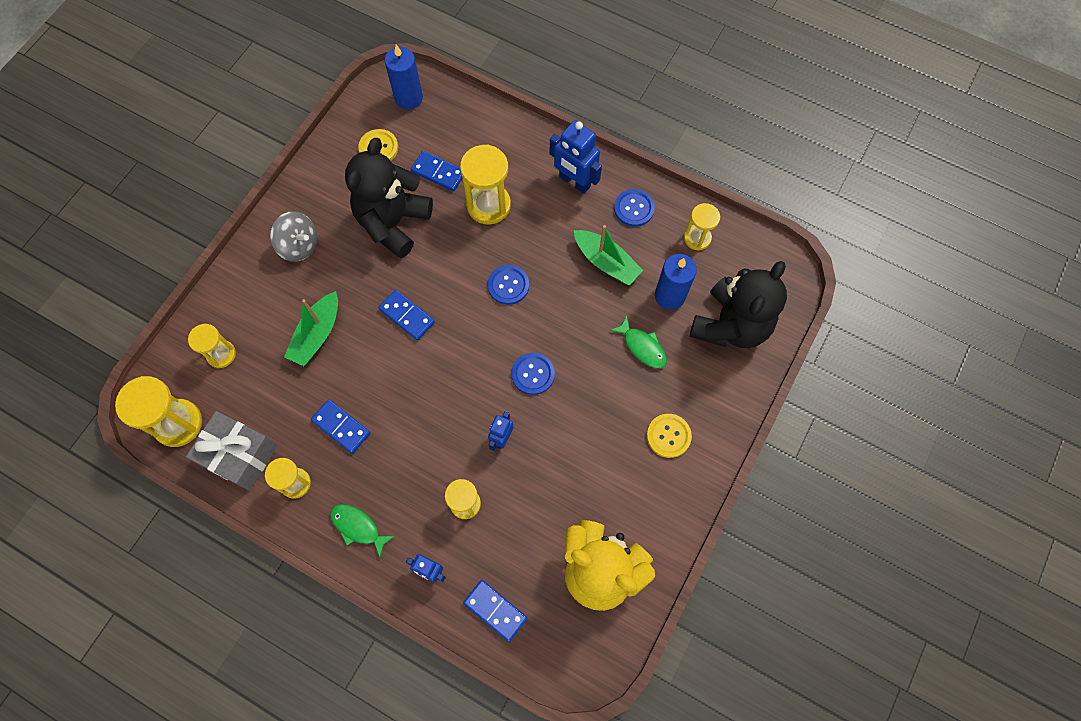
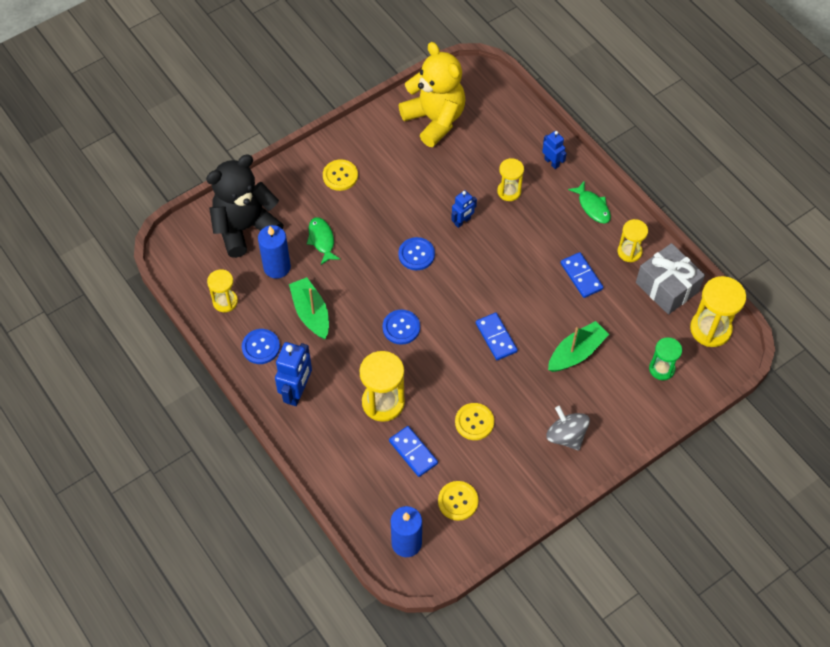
camera: 155 degrees left, 10 degrees down
(221, 354) = (661, 369): yellow hourglass -> green hourglass
(393, 222) = (474, 422): black teddy bear -> yellow button
(495, 610) = (517, 125): blue domino -> none
(574, 182) = (297, 392): blue robot -> blue robot turned 45 degrees clockwise

